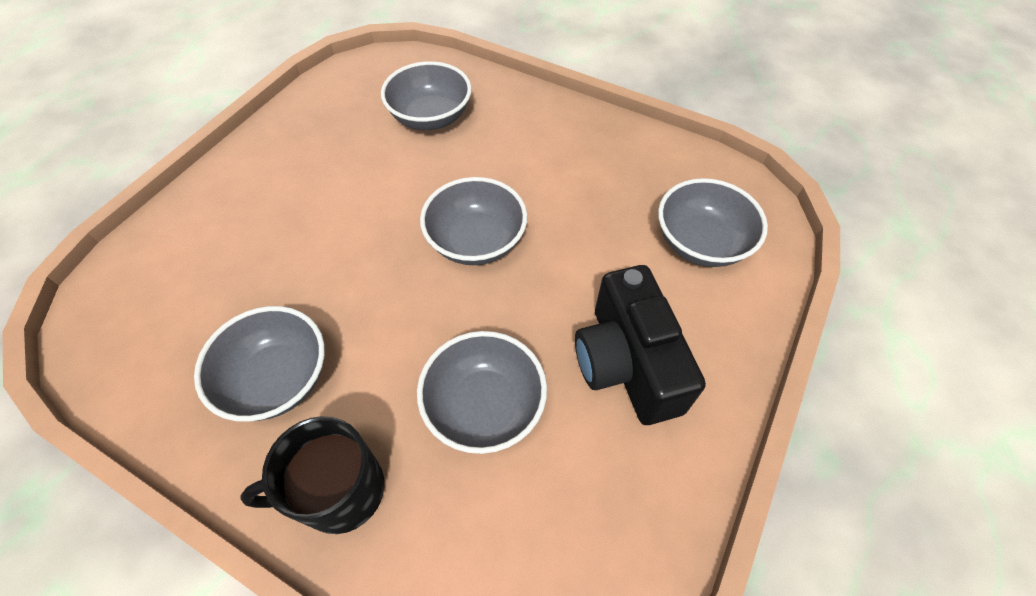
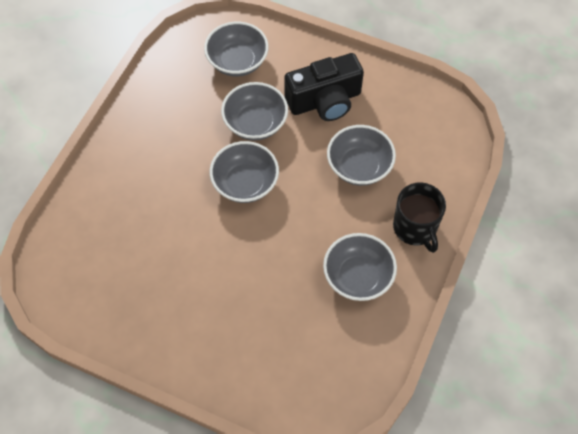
camera: 95 degrees left, 5 degrees up
(430, 117) = (122, 229): grey bowl -> grey bowl (255, 123)

